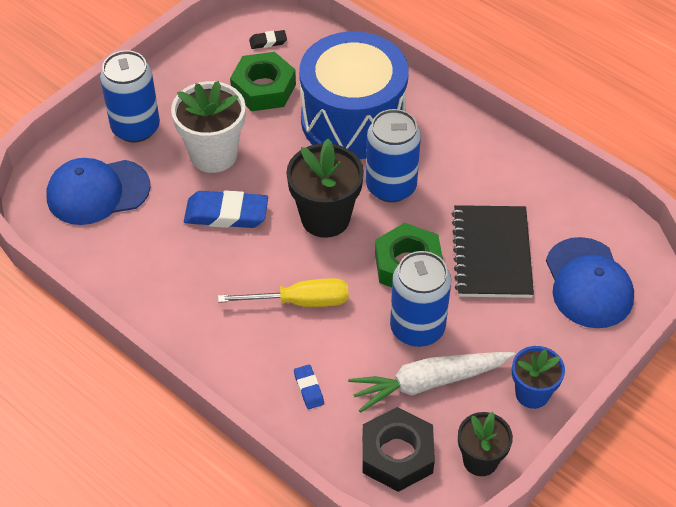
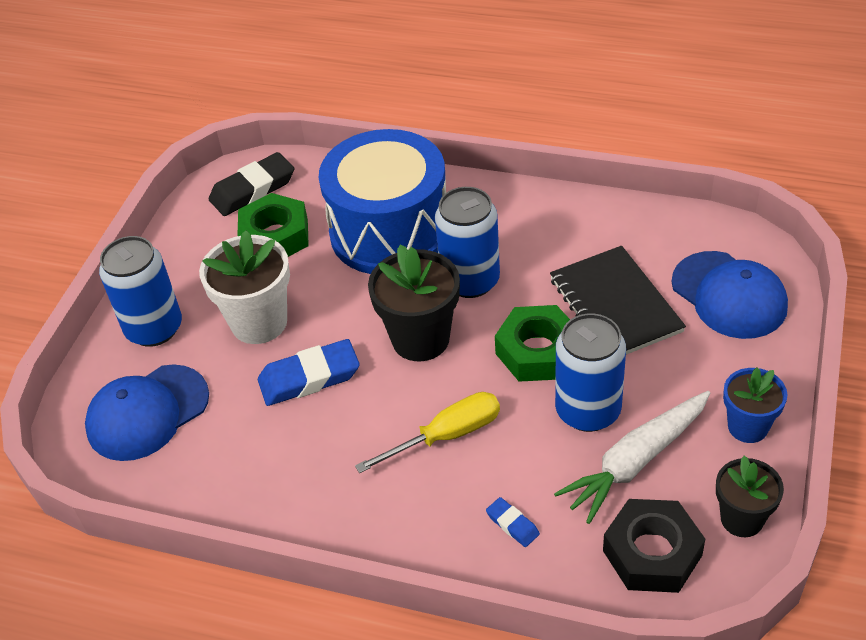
camera: 20 degrees left, 5 degrees down
(268, 42) = (253, 189): black eraser -> black eraser, size x2.02

